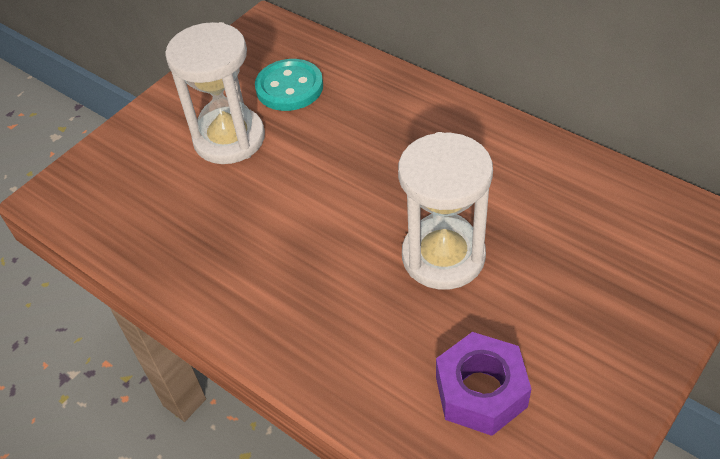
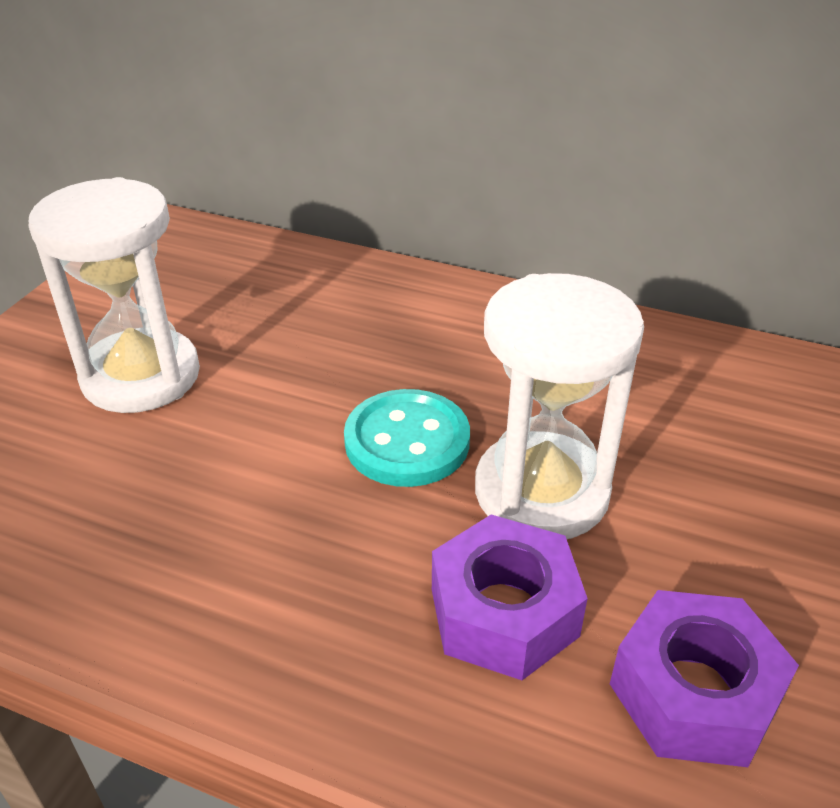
camera: 20 degrees left, 10 degrees down
(289, 87) = (221, 298): turquoise button -> turquoise button (407, 441)
(393, 326) = (504, 612): none -> purple nut

